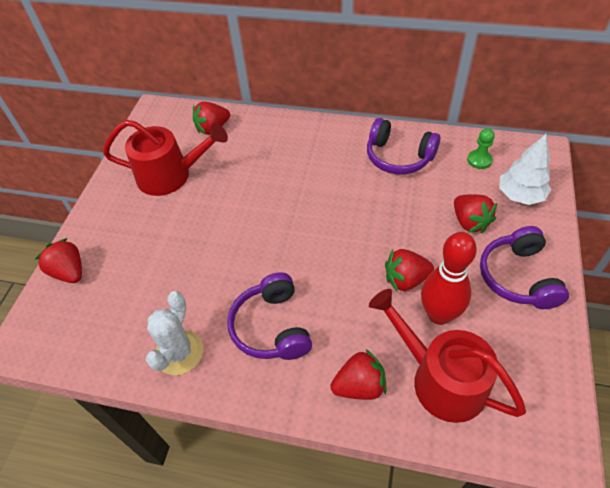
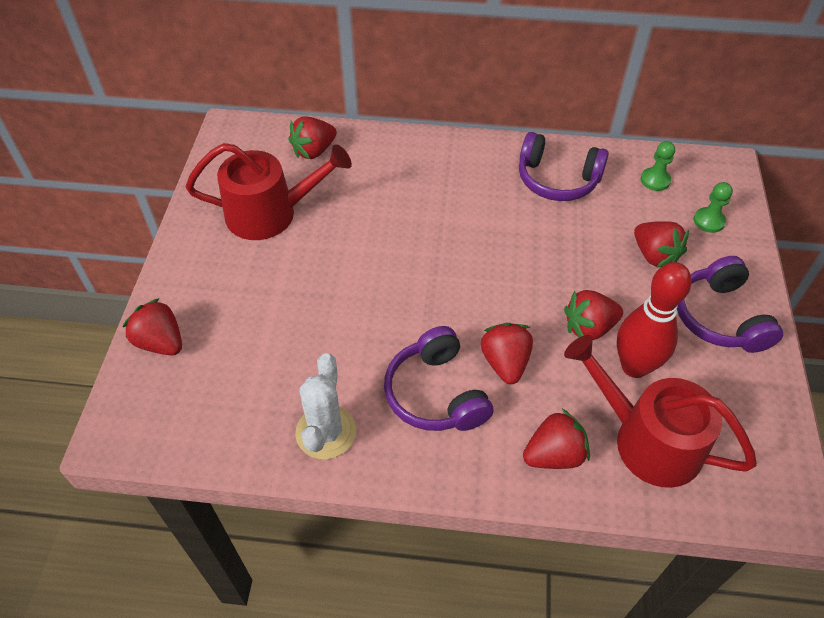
camera: 10 degrees left, 0 degrees up
(332, 305) = (505, 363): none -> red strawberry
(520, 195) = (709, 221): white tree -> green pawn

